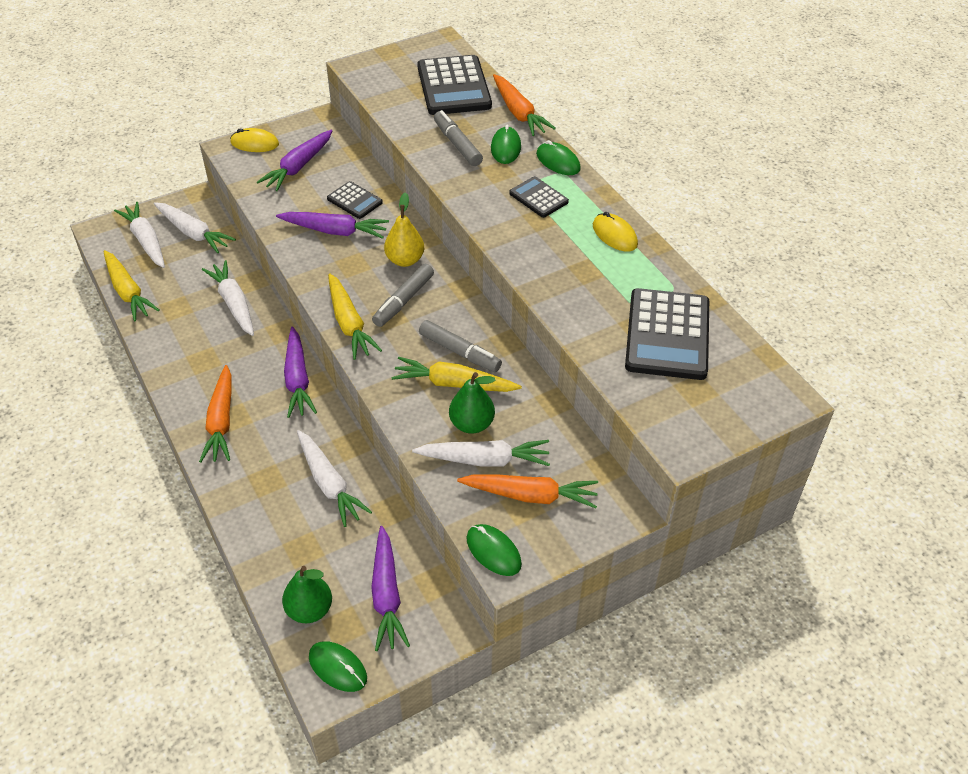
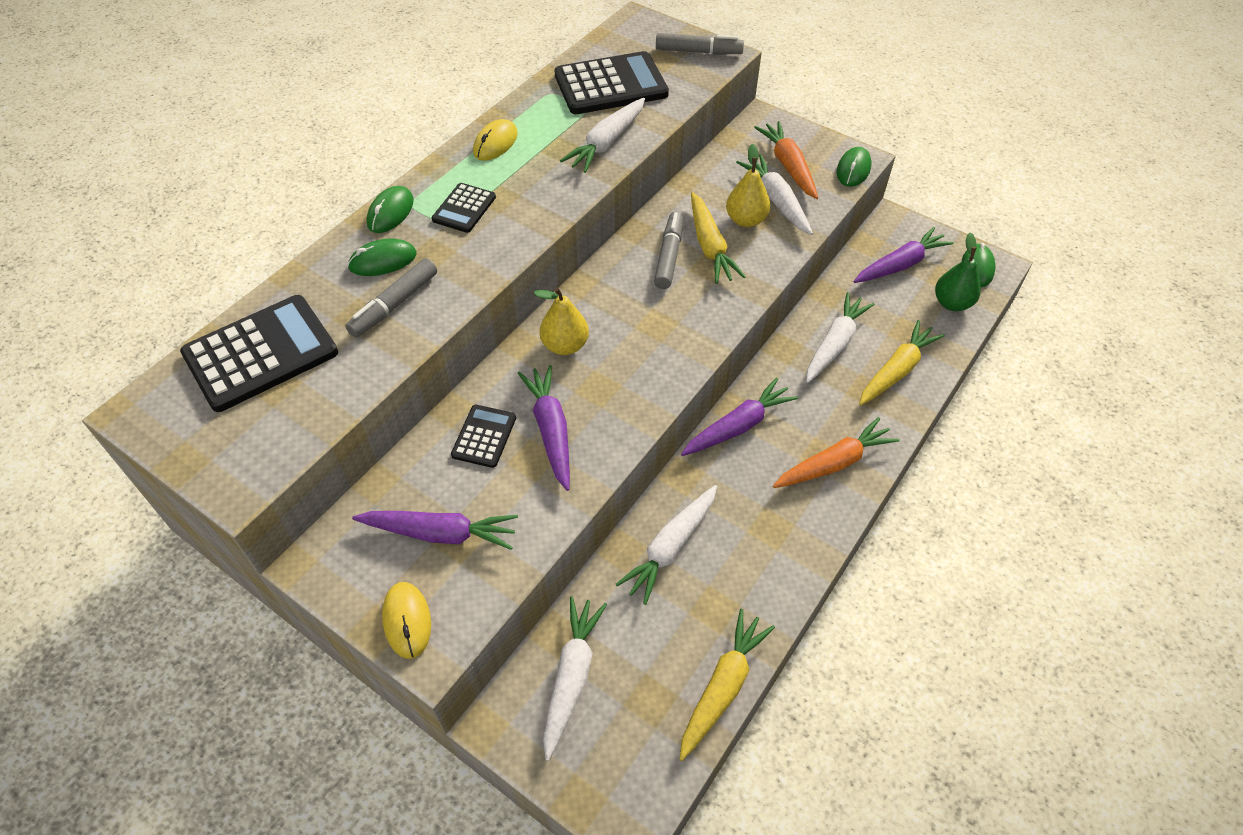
camera: 115 degrees left, 5 degrees up
(146, 241) = (618, 733): white carrot -> white carrot (606, 143)
(349, 323) = (688, 351): yellow carrot -> yellow carrot (896, 370)
(403, 301) = (628, 322): grey marker -> grey marker (698, 52)
(472, 424) = (746, 220): green pear -> yellow pear
(519, 113) = (302, 272): orange carrot -> none

